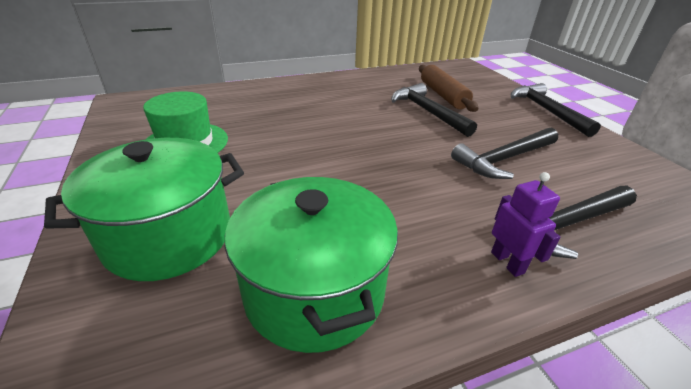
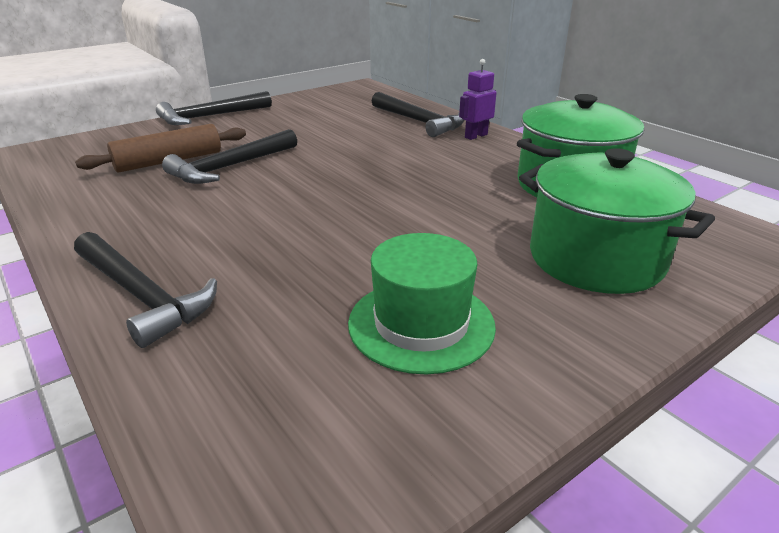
camera: 105 degrees left, 5 degrees down
(503, 159) = (333, 134): black hammer -> black hammer (142, 296)

